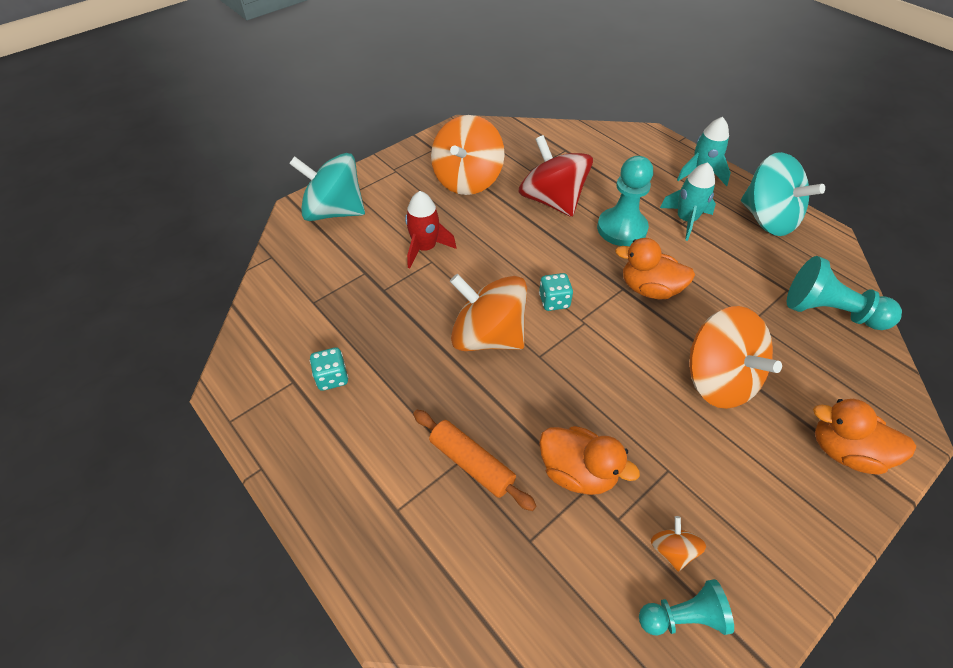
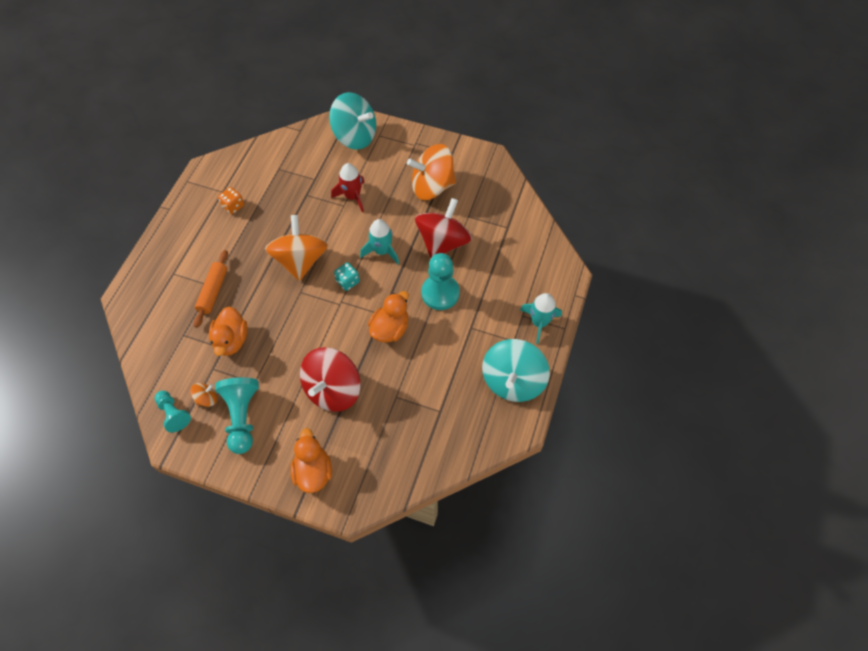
camera: 60 degrees right, 10 degrees up
(332, 378) = (233, 206): turquoise dice -> orange dice
(334, 211) = (355, 136): turquoise spinning top -> turquoise spinning top turned 135 degrees clockwise
(649, 289) = (390, 329): orange duck -> orange duck turned 45 degrees clockwise
(686, 220) = (475, 329): turquoise rocket -> turquoise rocket (381, 251)
(718, 379) = (333, 389): orange spinning top -> red spinning top
(830, 312) = (433, 442): turquoise pawn -> turquoise pawn (242, 417)

